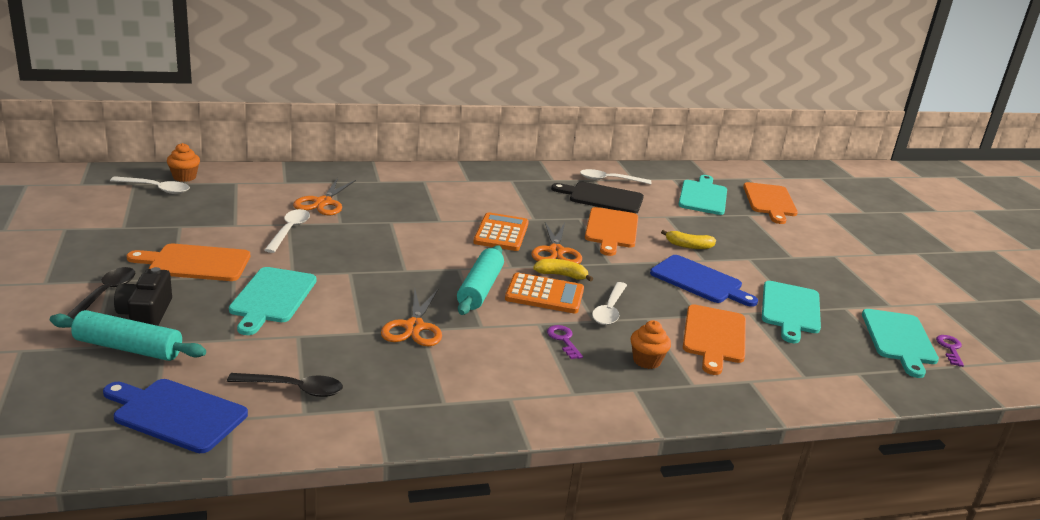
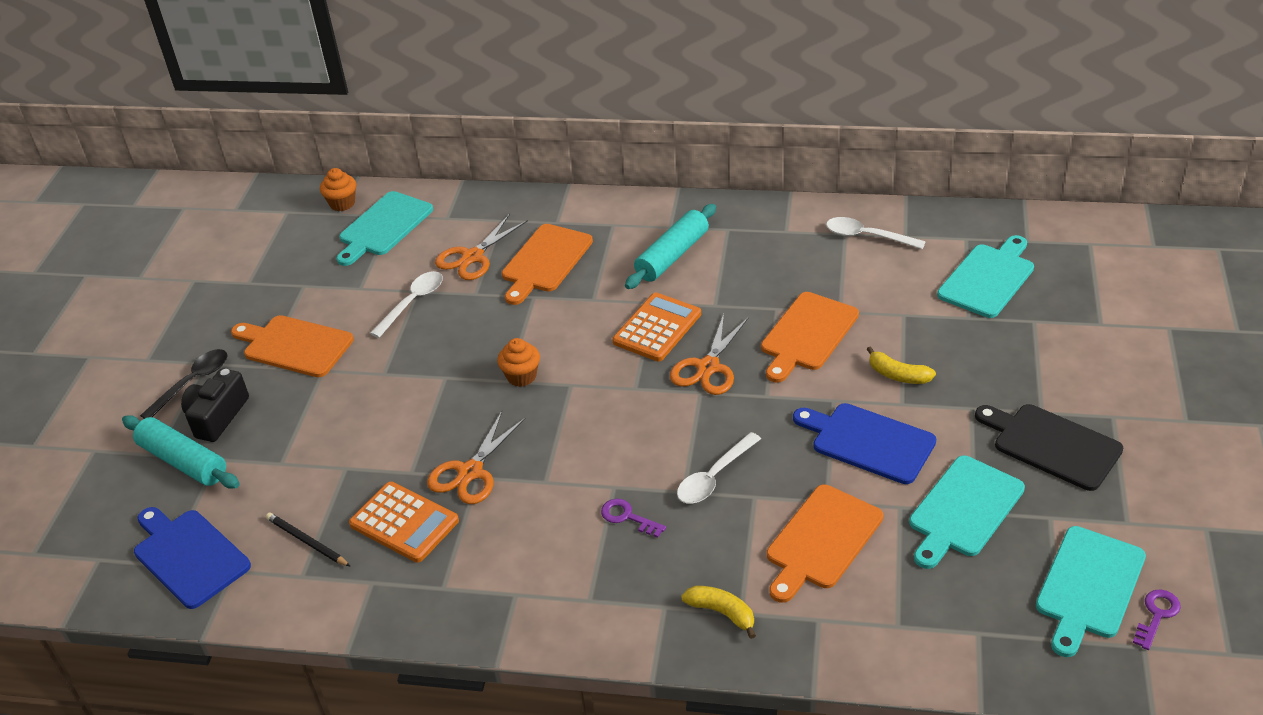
camera: 30 degrees right, 15 degrees up
(156, 189) = (305, 222): white spoon -> none
(272, 298) = (346, 408): turquoise cutting board -> turquoise cutting board (384, 226)
(294, 389) = (307, 542): black spoon -> black pencil
(480, 289) = (577, 422): turquoise rolling pin -> turquoise rolling pin (672, 256)
(544, 294) = (649, 440): orange calculator -> orange calculator (404, 522)
(561, 275) = (689, 410): yellow banana -> yellow banana (722, 613)
(563, 340) = (627, 517): purple key -> purple key turned 60 degrees counterclockwise
(602, 198) = (834, 271): black cutting board -> black cutting board (1052, 445)
(646, 361) = (707, 566): orange cupcake -> orange cupcake (521, 376)
(699, 281) = (868, 442): blue cutting board -> blue cutting board turned 150 degrees clockwise
(770, 201) = (1090, 296): orange cutting board -> orange cutting board (545, 261)

